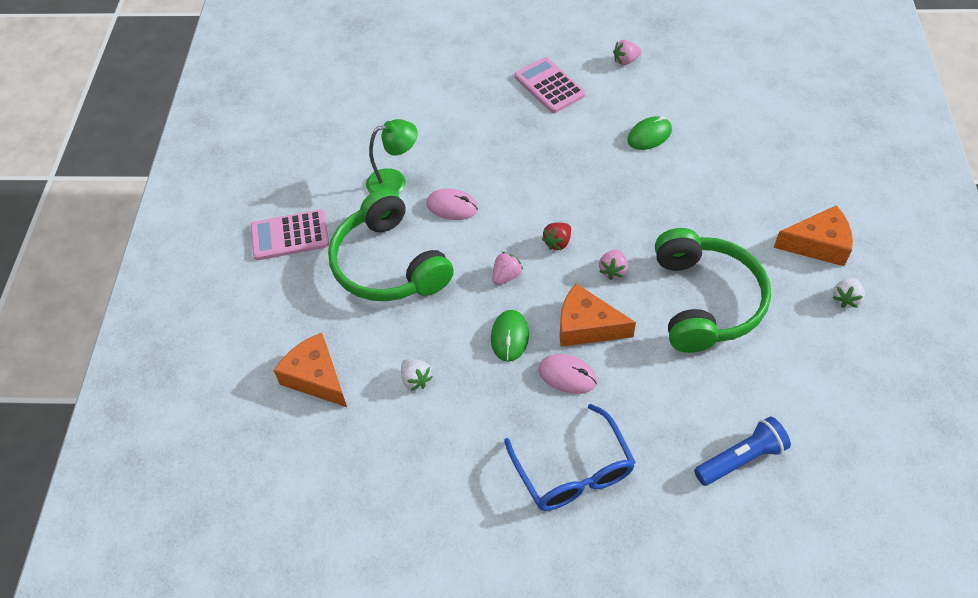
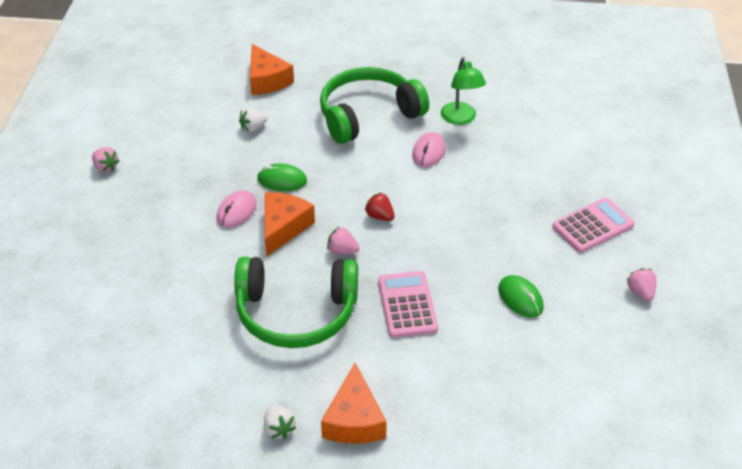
camera: 90 degrees right, 10 degrees down
(290, 236) = (404, 64): pink calculator -> pink calculator (407, 305)
(316, 377) = (267, 80): orange cheese -> orange cheese turned 105 degrees clockwise
(506, 276) = (346, 181): pink strawberry -> pink strawberry (106, 167)
(573, 471) = (149, 208): blue glasses -> none
(741, 459) = (127, 312): blue flashlight -> none
(845, 299) = (279, 428): white strawberry -> white strawberry turned 150 degrees counterclockwise

